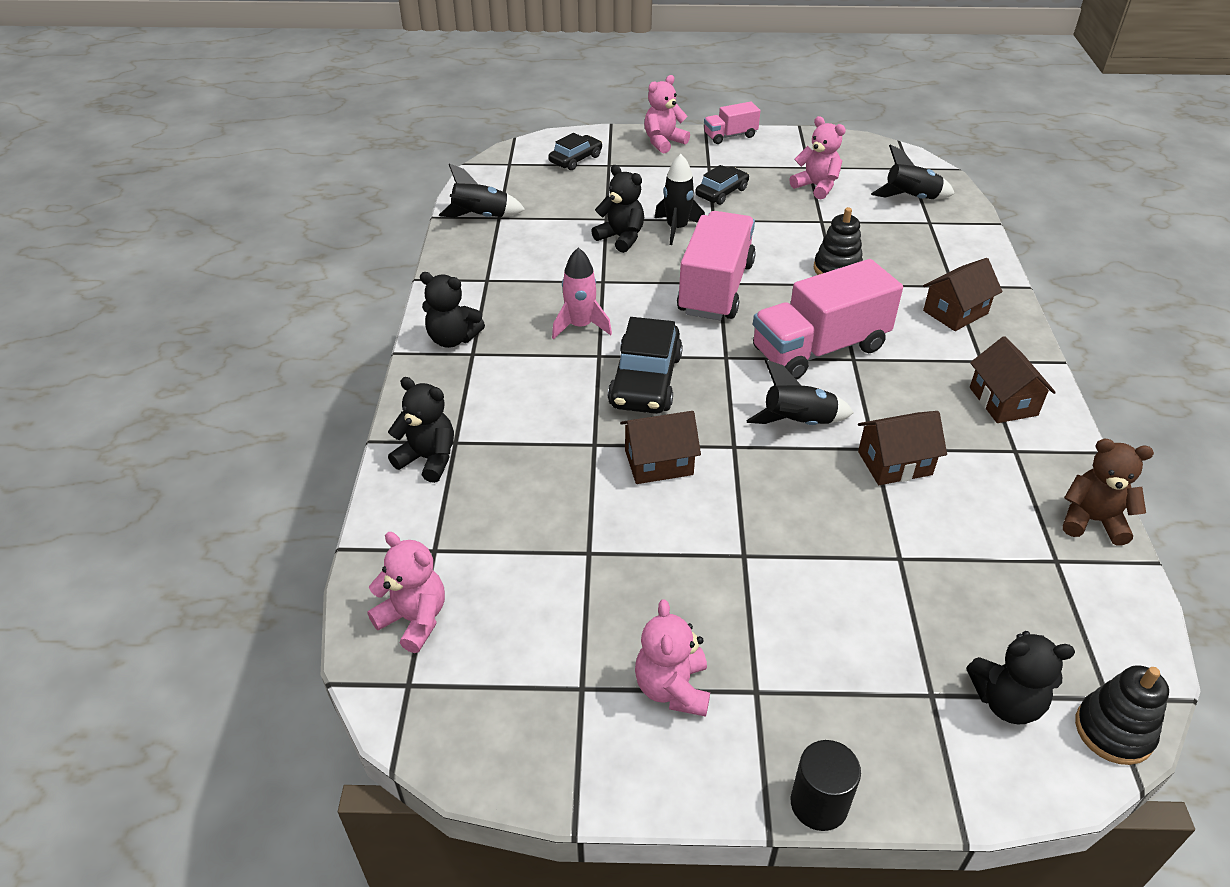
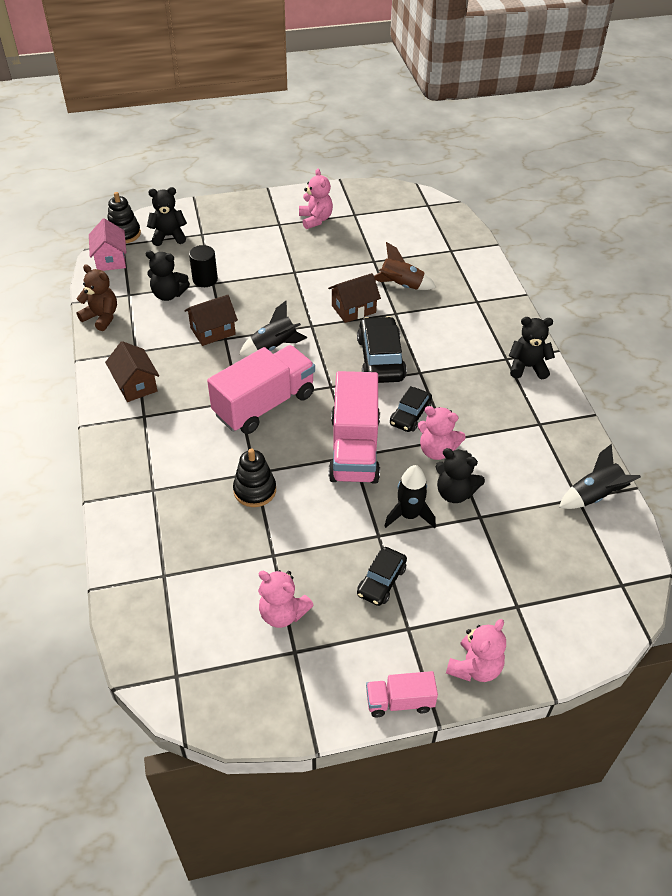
camera: 165 degrees right, 5 degrees up
(414, 619) = (441, 224): pink teddy bear -> pink teddy bear (437, 450)
(428, 459) = (485, 290): black teddy bear -> black teddy bear (168, 294)
(562, 491) = (401, 286): none -> brown rocket
(575, 159) = (557, 609): black car -> black car (410, 415)
(580, 326) = (444, 393): pink rocket -> none
(730, 136) = (399, 701): pink truck -> pink truck turned 150 degrees counterclockwise
(819, 803) = (249, 197): black cylinder -> black cylinder (205, 279)
(911, 198) = (179, 614): black rocket -> none
(955, 312) = (156, 459): brown house -> none
(1092, 520) = (101, 317): brown teddy bear -> brown teddy bear turned 150 degrees counterclockwise
(1120, 656) = (110, 259): none -> pink house

